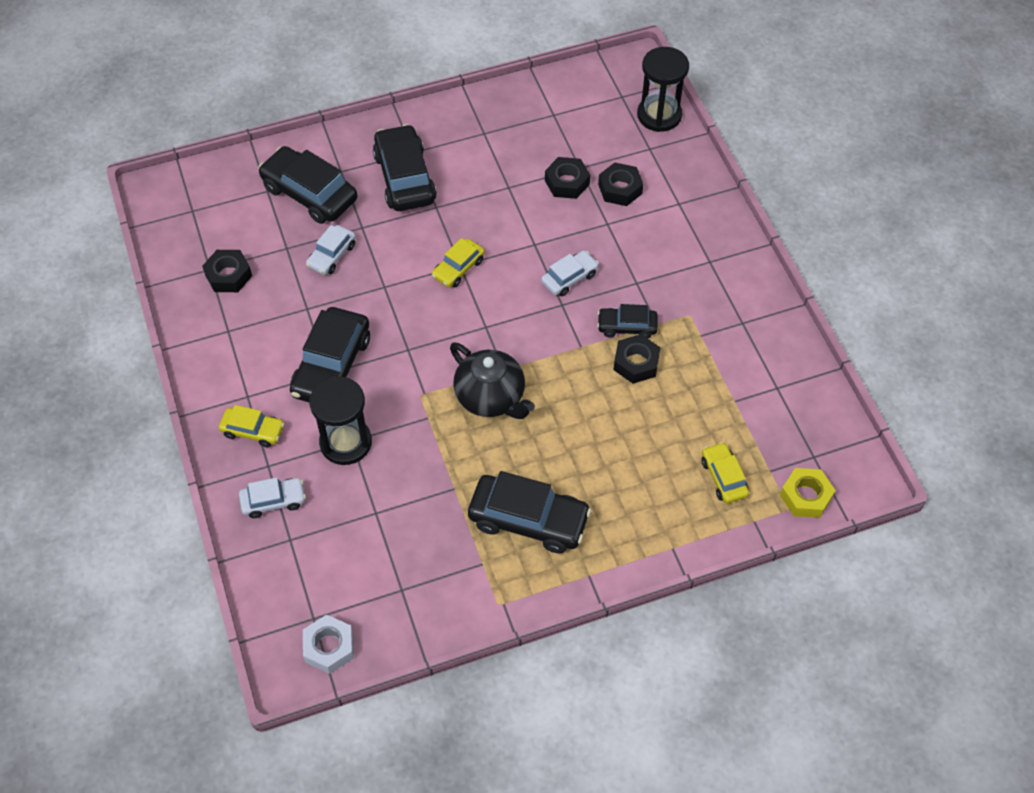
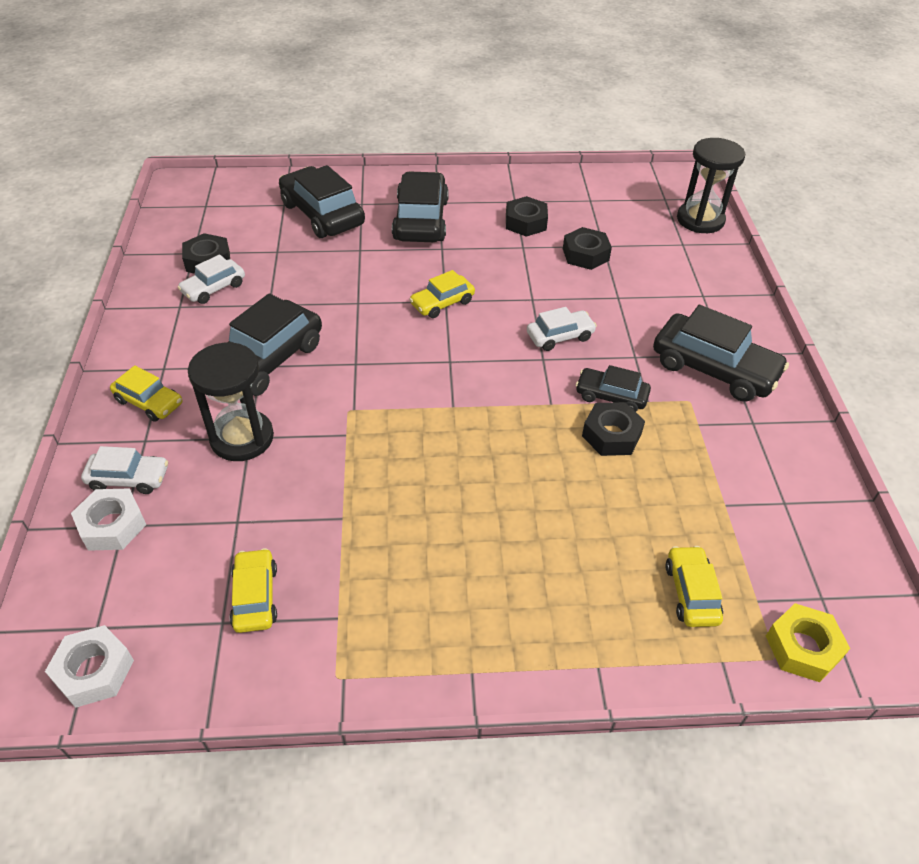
camera: 15 degrees right, 10 degrees down
(282, 541) = (112, 525): none -> white nut
(332, 255) = (318, 266): white car -> white car (214, 288)
(416, 565) = (255, 597): none -> yellow car
(491, 397) = (427, 431): black teapot -> none
(528, 520) = (418, 579): black car -> black car (714, 368)
(620, 189) = (641, 271): black nut -> black nut (525, 222)

